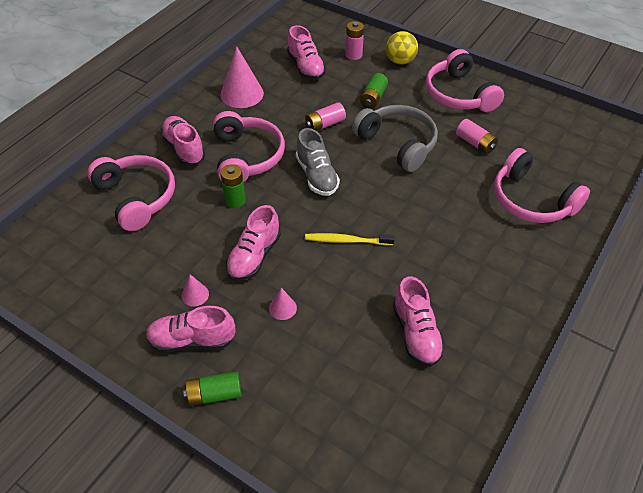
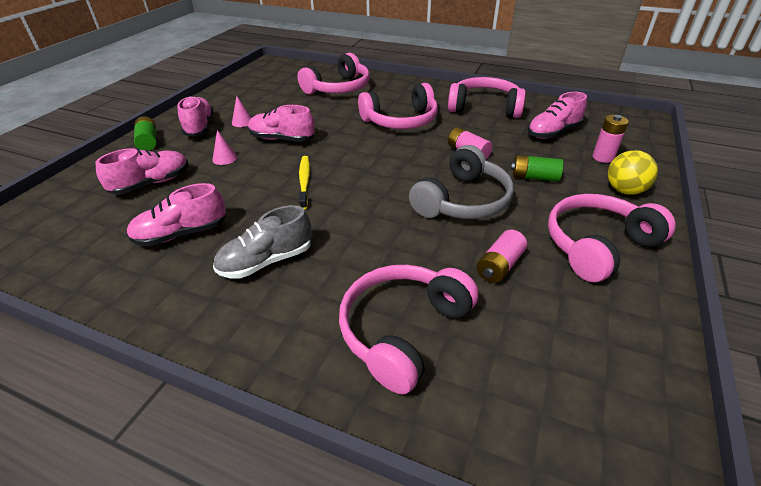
camera: 80 degrees right, 10 degrees down
(184, 148) = (399, 95): pink shoe -> pink shoe (151, 183)
(235, 200) = (345, 123): green battery -> none
(242, 94) = (484, 108): pink cone -> pink headphones
(317, 176) = (389, 156): grey shoe -> grey shoe (266, 261)

